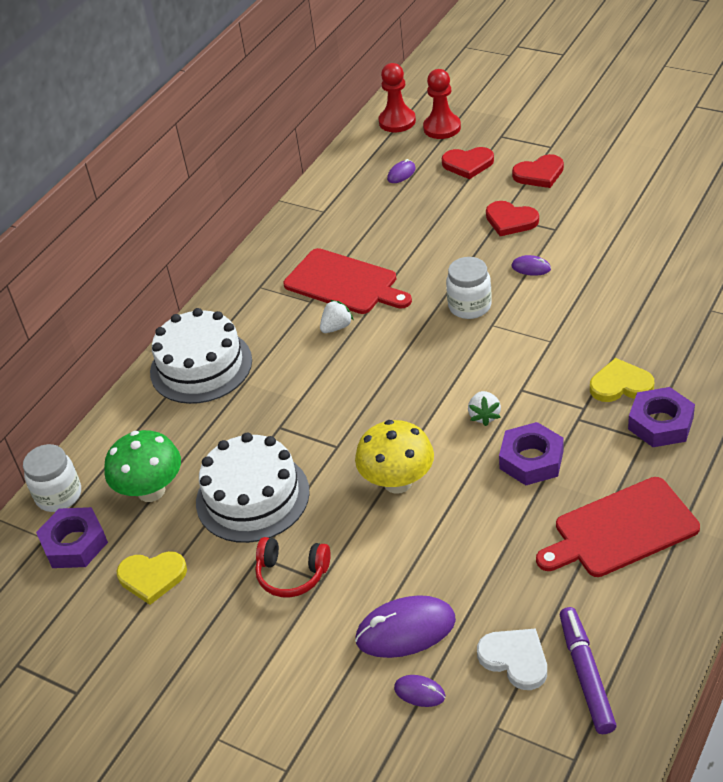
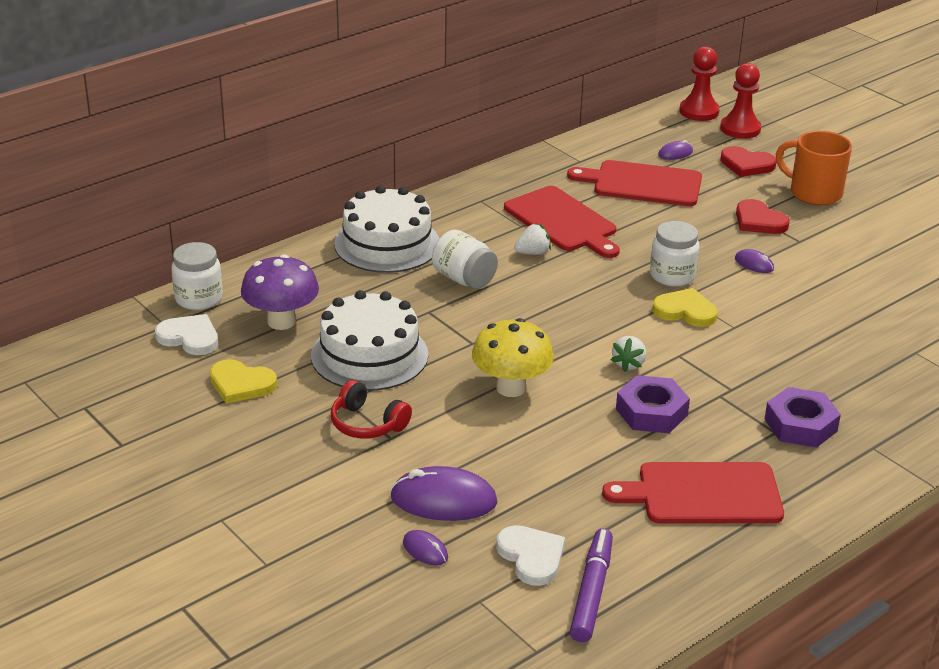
camera: 15 degrees right, 10 degrees down
(74, 543) = (189, 338): purple nut -> white heart
(151, 491) = (281, 321): green mushroom -> purple mushroom
(291, 379) = (464, 279): none -> white jar
(391, 217) = (642, 184): none -> red cutting board
(539, 174) = (813, 193): red heart -> orange mug
(620, 385) = (781, 382): yellow heart -> yellow heart (685, 311)

